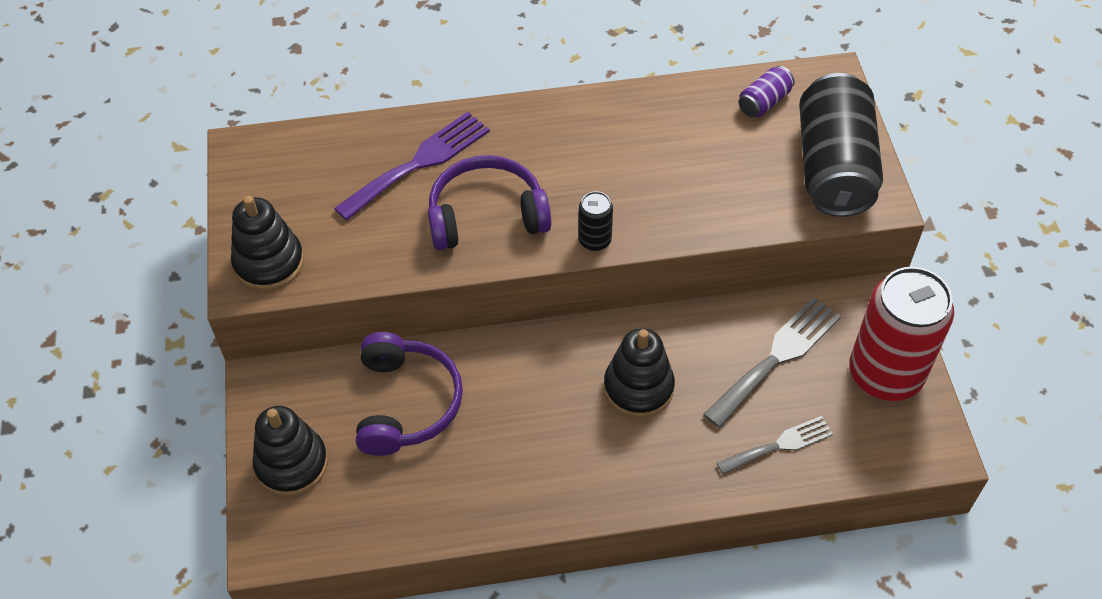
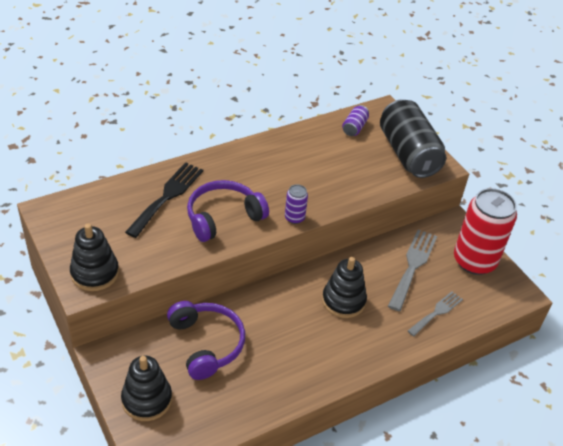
camera: 25 degrees left, 10 degrees down
(419, 163) = (167, 196): purple fork -> black fork
(595, 240) = (294, 218): black can -> purple can

